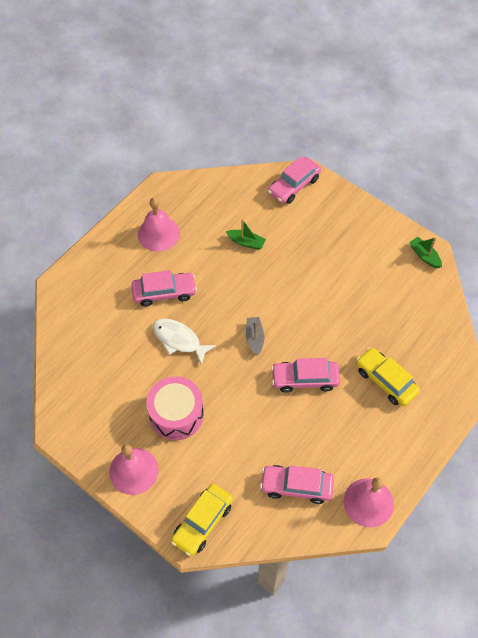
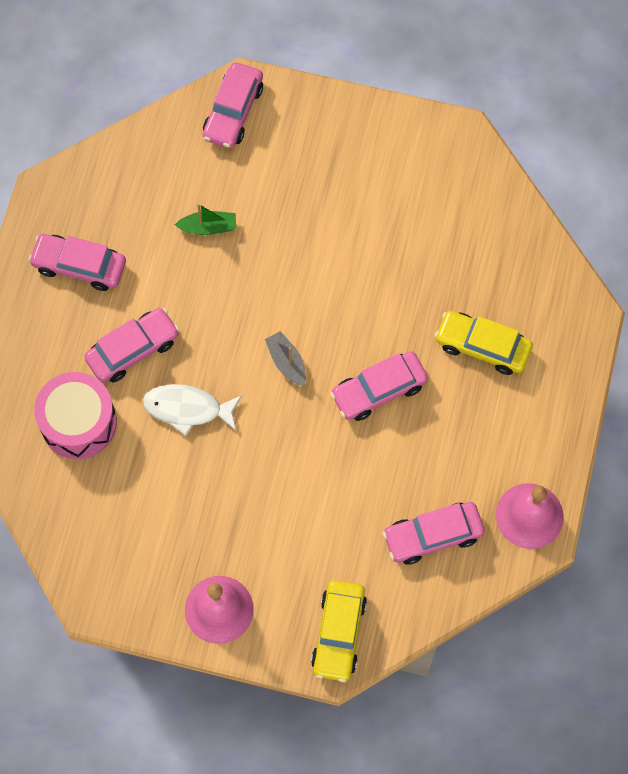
camera: 25 degrees left, 10 degrees up
(158, 234) = (79, 266): pink bell -> pink car
(176, 414) = (236, 511): pink drum -> pink drum (78, 422)
(424, 256) = (458, 145): green boat -> none

